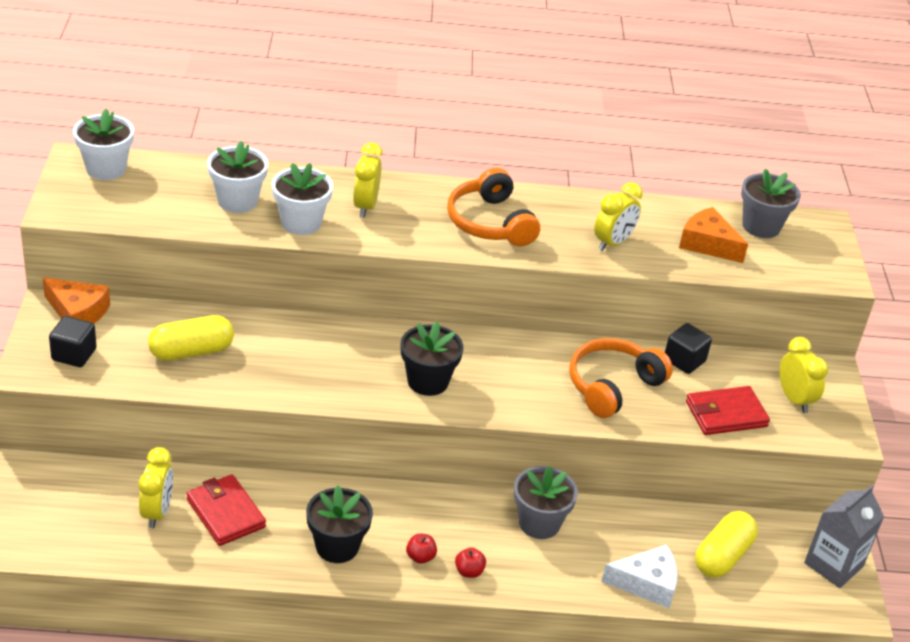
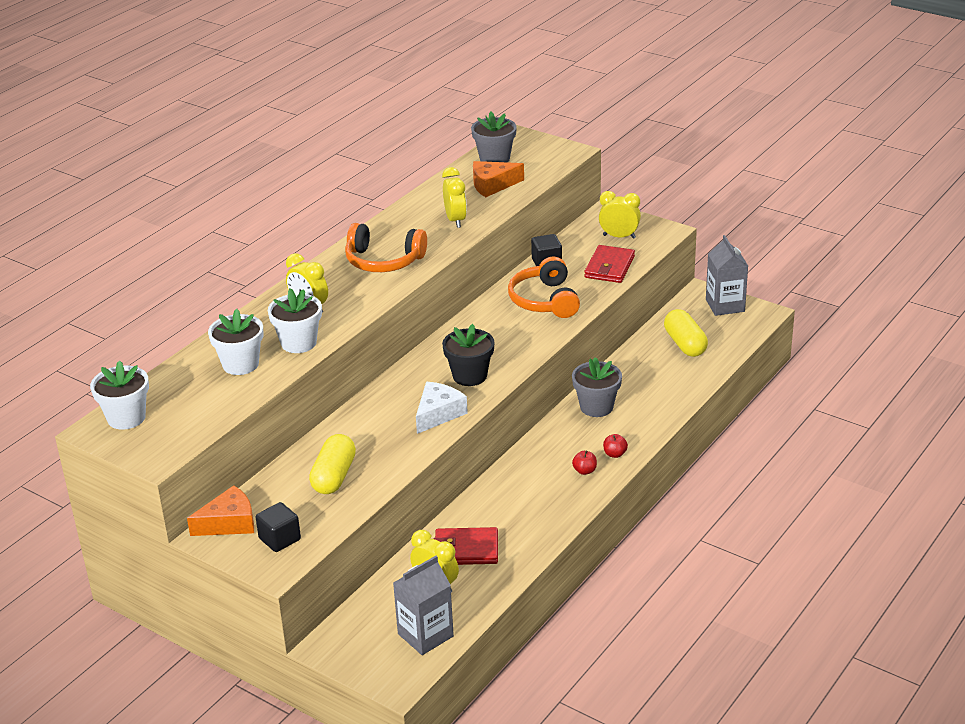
camera: 50 degrees left, 5 degrees down
(78, 535) = (425, 635): none -> grey carton
(337, 546) = (544, 506): black flower pot -> none
(646, 583) = (683, 383): white cheese -> white cheese (438, 414)

